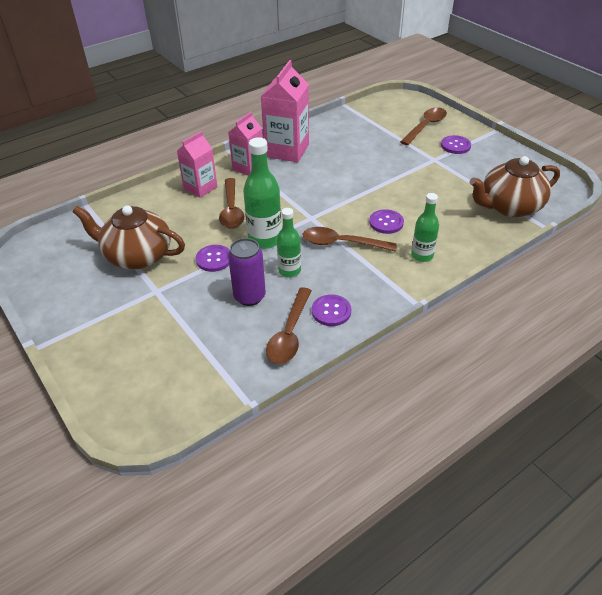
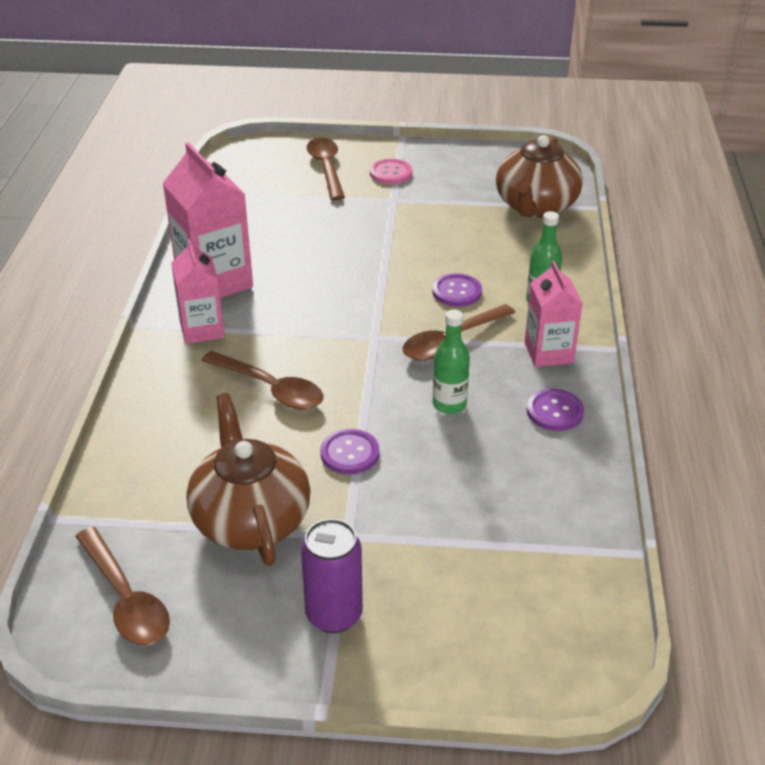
camera: 50 degrees left, 5 degrees down
(137, 256) = (250, 519): brown teapot -> brown teapot turned 105 degrees clockwise
(200, 188) = (183, 390): pink carton -> pink carton (548, 352)
(249, 296) = (457, 460): purple can -> purple can (334, 615)
(265, 239) = (367, 392): green bottle -> none
(289, 333) = (556, 461): brown spoon -> brown spoon (125, 598)
(455, 146) = (391, 173): purple button -> pink button

